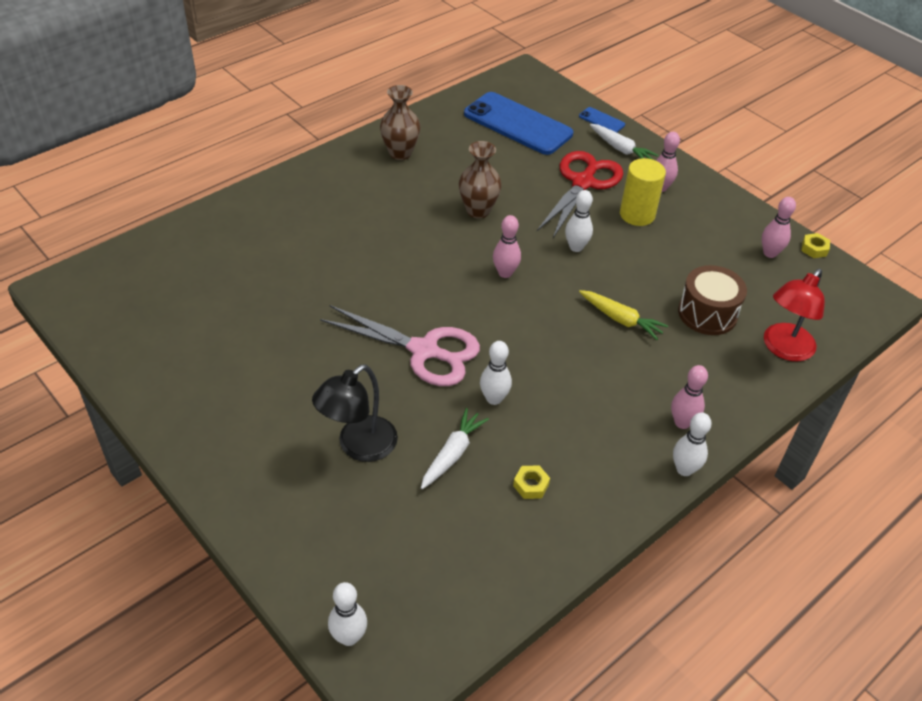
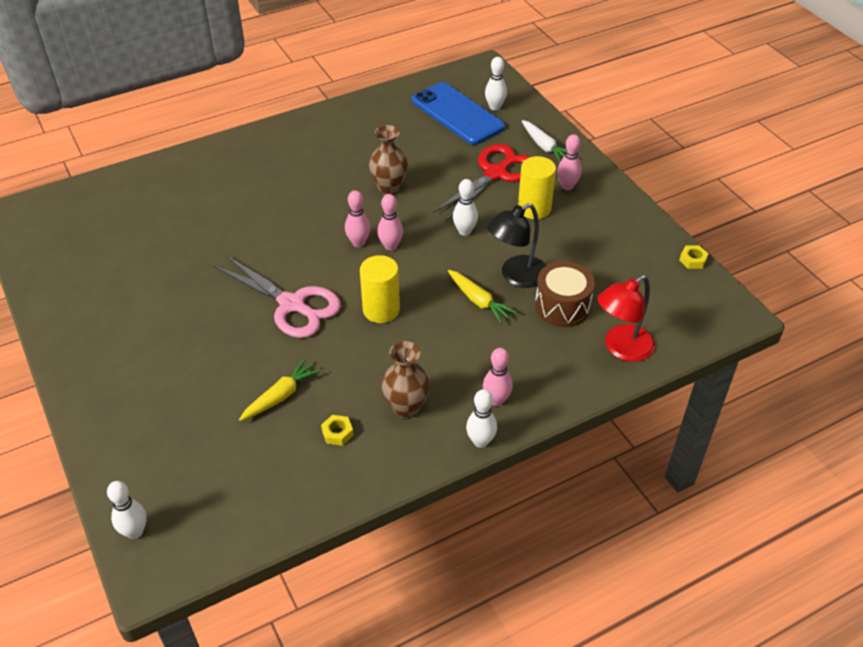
camera: 15 degrees right, 0 degrees up
(358, 446) = (204, 377): black lamp -> black lamp (516, 276)
(400, 153) = (340, 129): brown vase -> brown vase (406, 407)
(452, 454) = (281, 396): white carrot -> yellow carrot
(494, 399) = (336, 354): white bowling pin -> white bowling pin (495, 107)
(523, 343) = (381, 310): none -> yellow cylinder
(601, 120) = (537, 118): blue phone -> none
(770, 253) = (647, 259): pink bowling pin -> pink bowling pin (358, 243)

